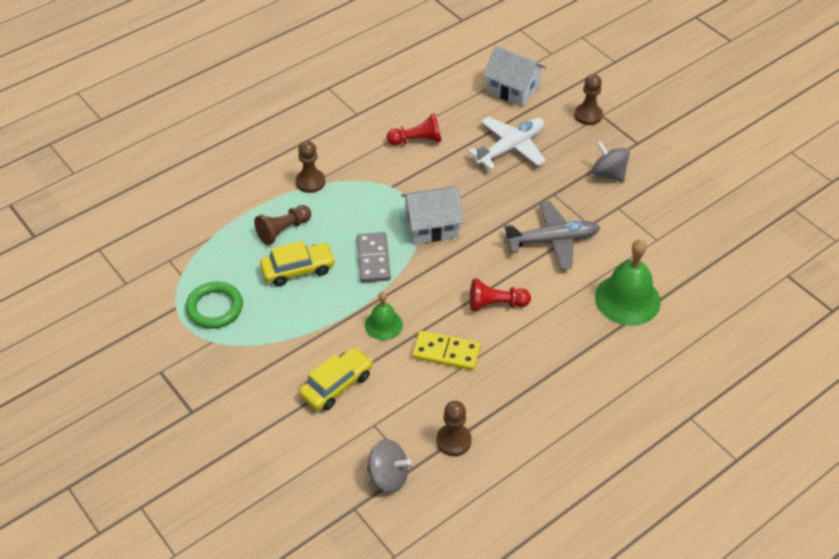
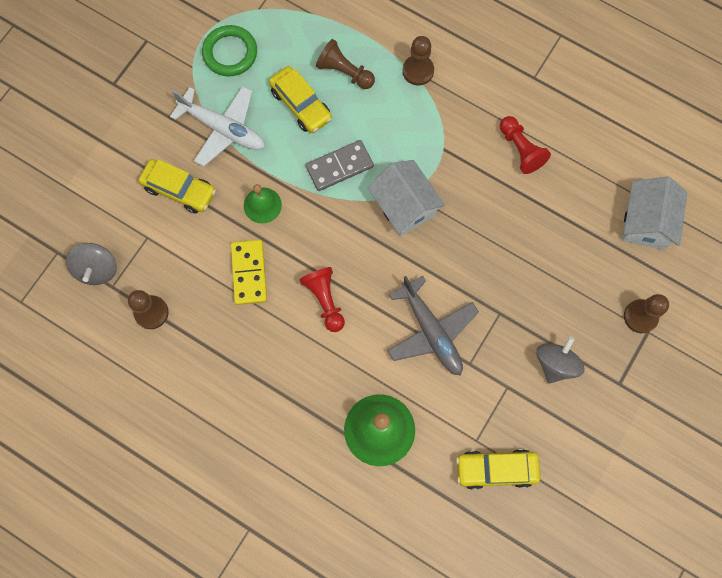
camera: 70 degrees right, 25 degrees up
(510, 148) = (550, 248): white plane -> white plane (223, 129)
(685, 234) = (496, 469): none -> yellow car

